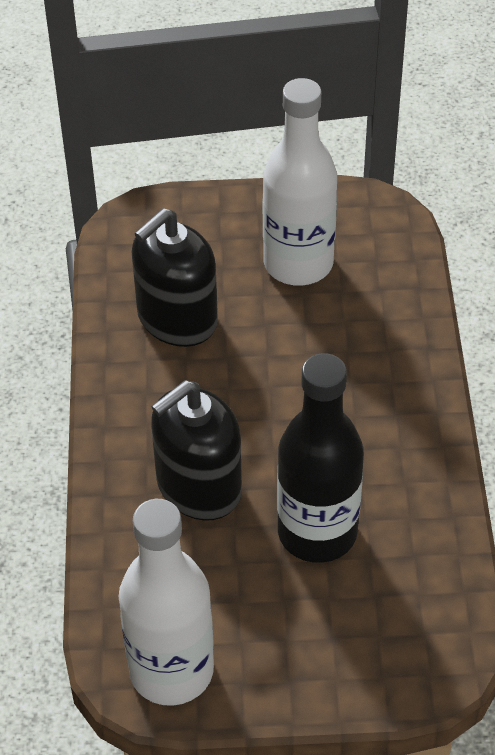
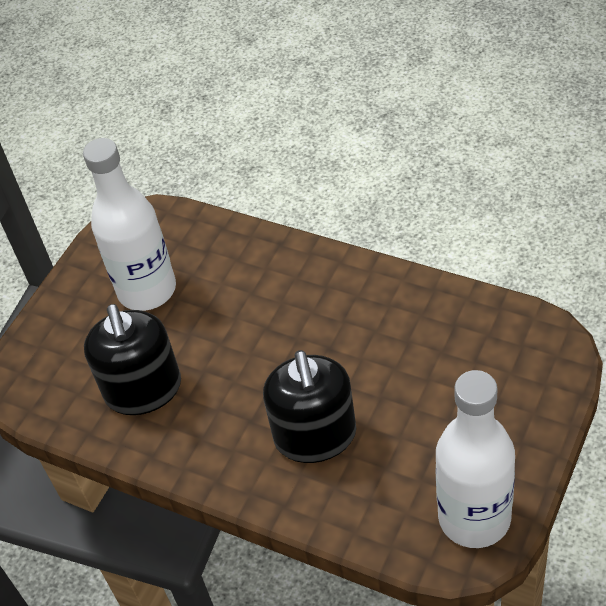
camera: 55 degrees left, 0 degrees up
(317, 532) = (402, 375): black bottle -> none

